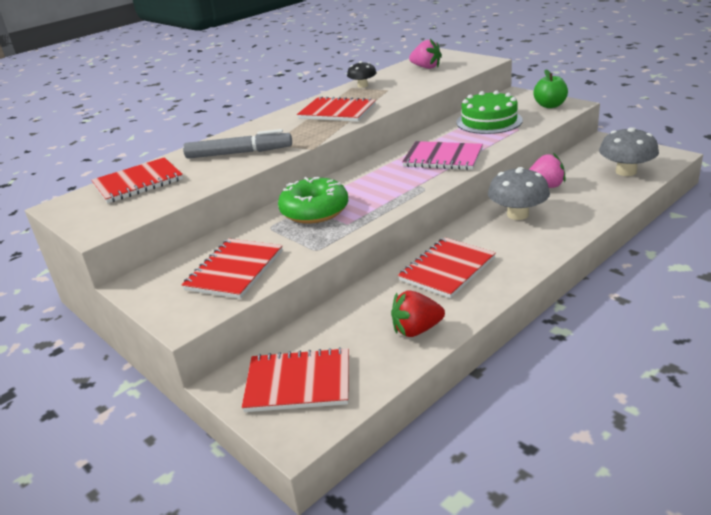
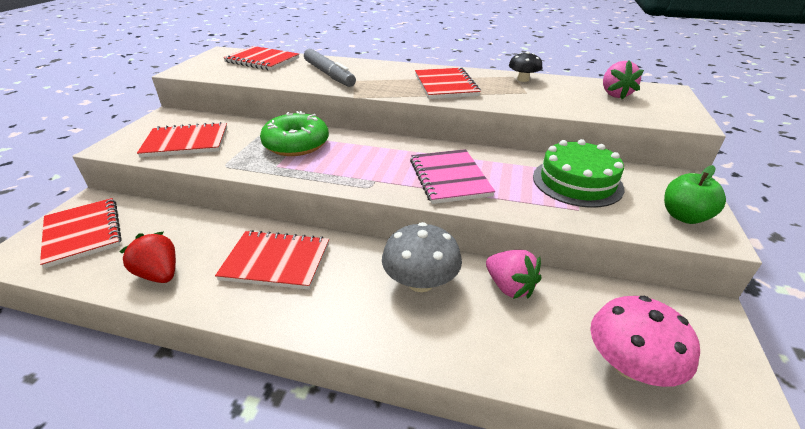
camera: 55 degrees right, 5 degrees up
(626, 171) = (629, 365): grey mushroom -> pink mushroom

